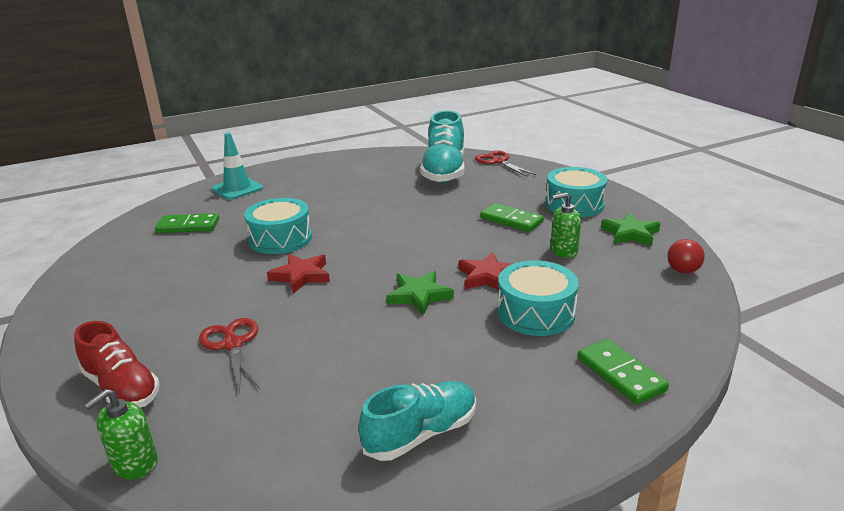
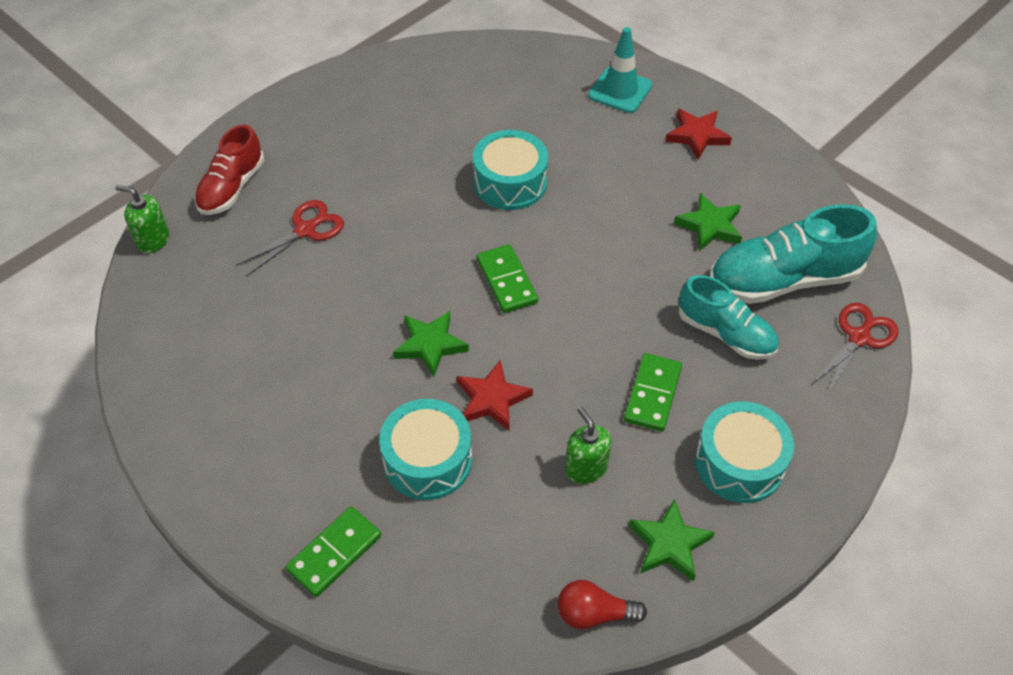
camera: 70 degrees right, 25 degrees up
(188, 226) = (508, 94): green domino -> green domino (506, 281)
(301, 276) = (437, 232): red star -> red star (697, 136)
(386, 182) = (710, 226): none -> green star
(421, 434) = (216, 406): turquoise shoe -> turquoise shoe (725, 334)

